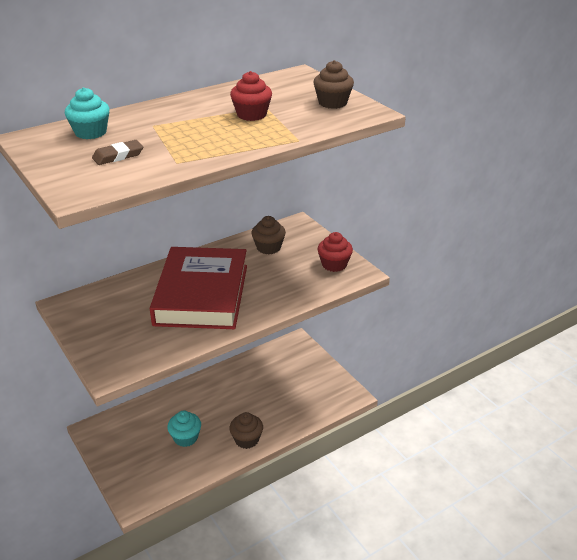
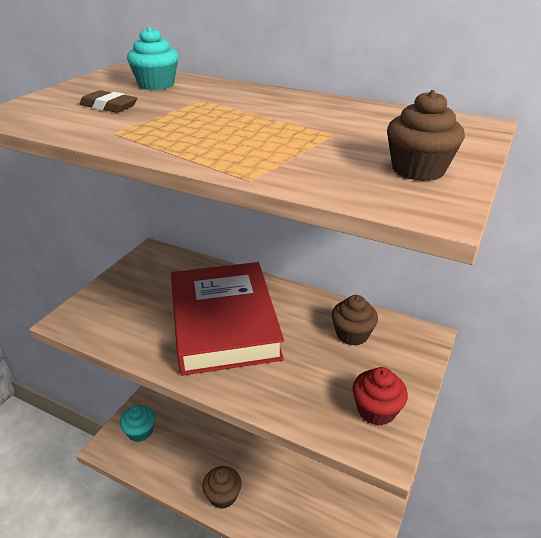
camera: 60 degrees right, 0 degrees up
(185, 438) = (197, 442): turquoise cupcake -> turquoise cupcake (140, 431)
(201, 294) = (224, 323): red book -> red book turned 75 degrees counterclockwise
(251, 115) = (296, 133): red cupcake -> none

